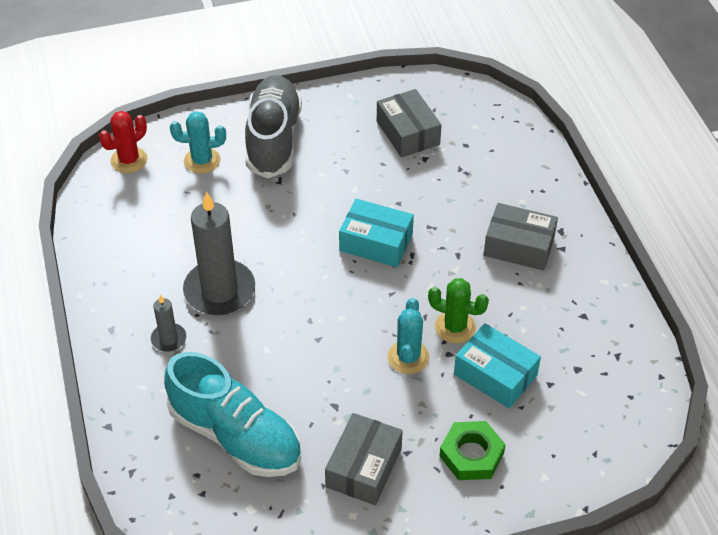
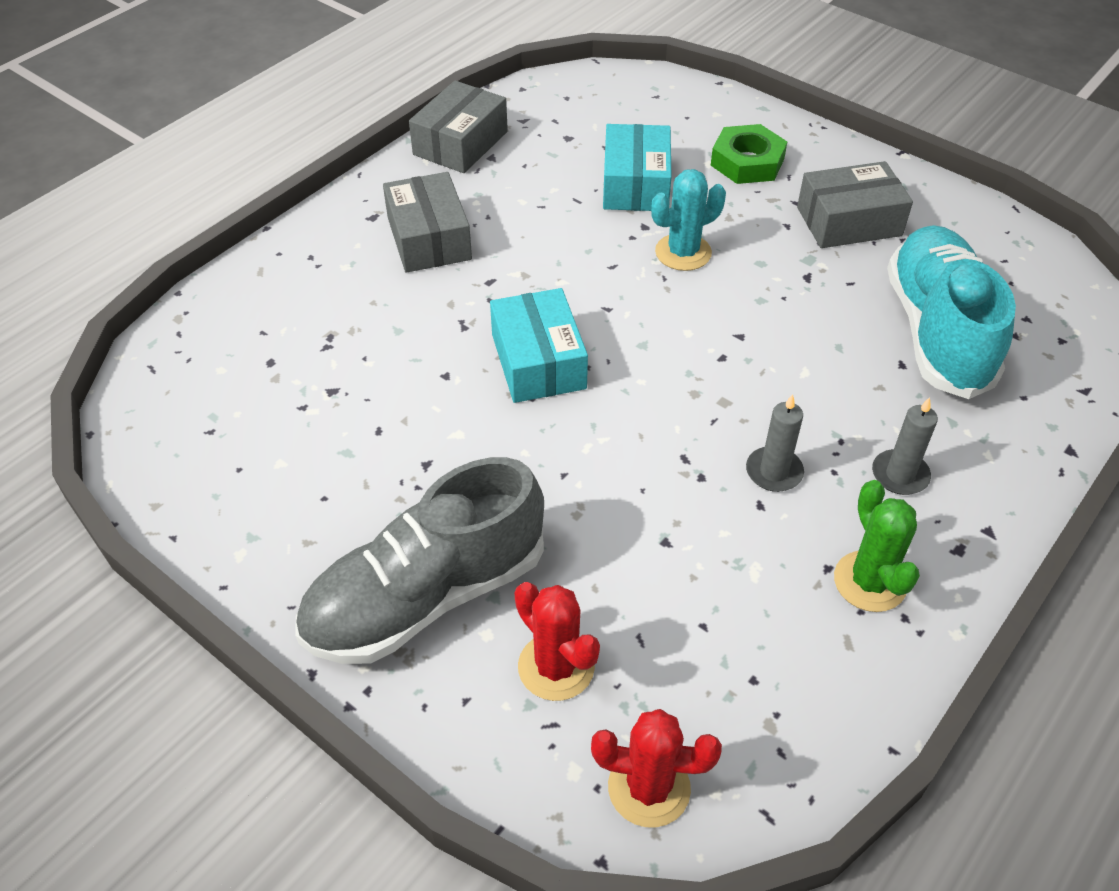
camera: 125 degrees left, 0 degrees up
(202, 161) = (556, 667): turquoise cactus -> red cactus
(219, 290) = (774, 472): grey candle -> grey candle, size x0.48
(407, 133) = (288, 435): grey box -> grey box (460, 143)
(455, 327) = (603, 237): green cactus -> green cactus (870, 581)

